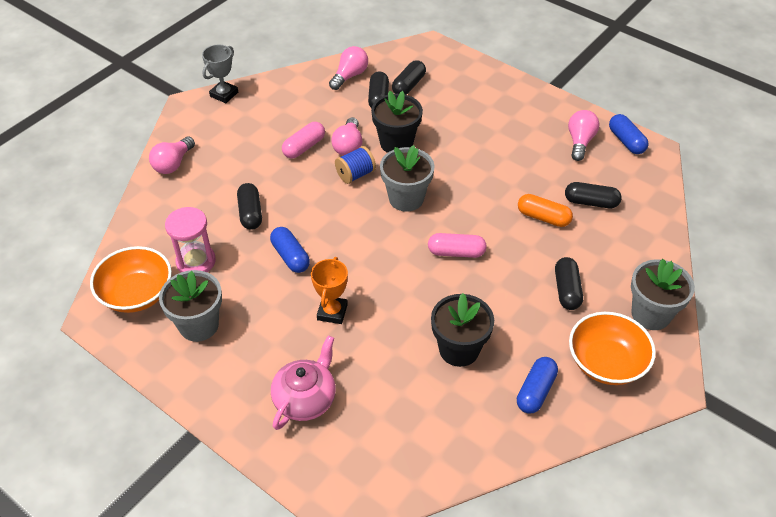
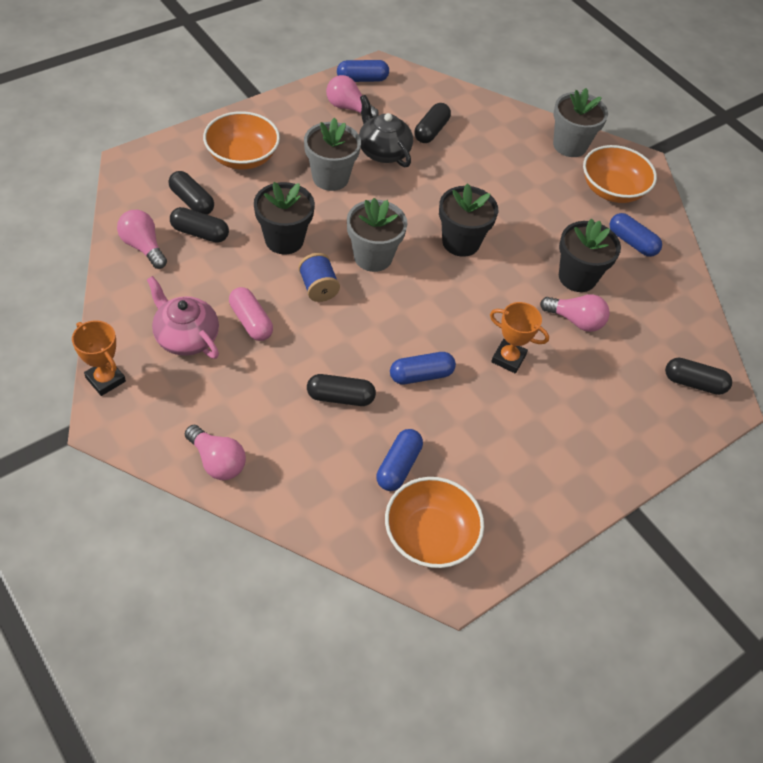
camera: 80 degrees left, 5 degrees up
(196, 261) = (398, 466): pink hourglass -> blue capsule
(199, 325) = (494, 480): grey flower pot -> grey flower pot (330, 178)
(224, 94) = (105, 379): grey trophy -> orange trophy
(306, 398) = (608, 406): pink teapot -> pink teapot (186, 337)
(348, 146) = (269, 281): pink light bulb -> pink light bulb (575, 320)
(456, 252) = (461, 242): pink capsule -> black flower pot
(474, 97) = (242, 157): none -> orange bowl
(539, 176) = (383, 151): none -> black teapot
(543, 217) = (438, 168): orange capsule -> none
(566, 290) = (530, 184): black capsule -> black capsule (694, 383)

